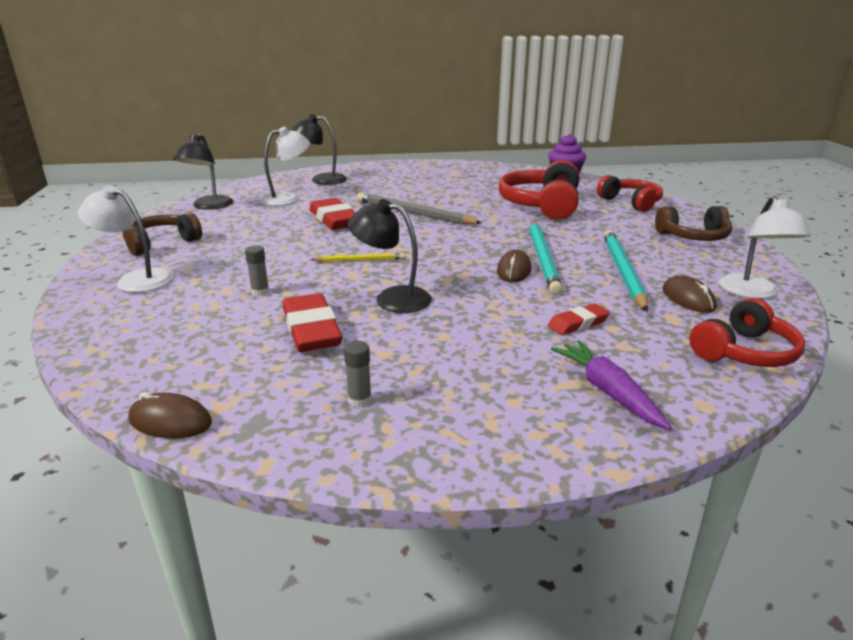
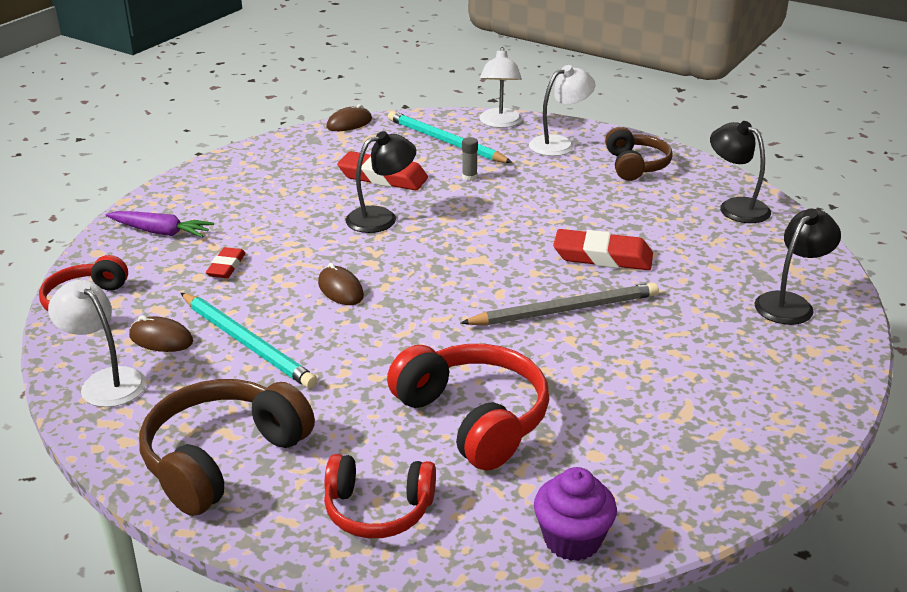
camera: 130 degrees right, 5 degrees up
(287, 198) = (719, 254): white lamp -> white lamp (500, 123)
(359, 400) = (285, 166): grey glue stick -> none
(360, 260) = (472, 231): yellow pencil -> none
(543, 258) = (337, 319): turquoise pencil -> turquoise pencil (445, 141)
(693, 237) = (223, 458): brown headphones -> brown headphones, size x1.52

